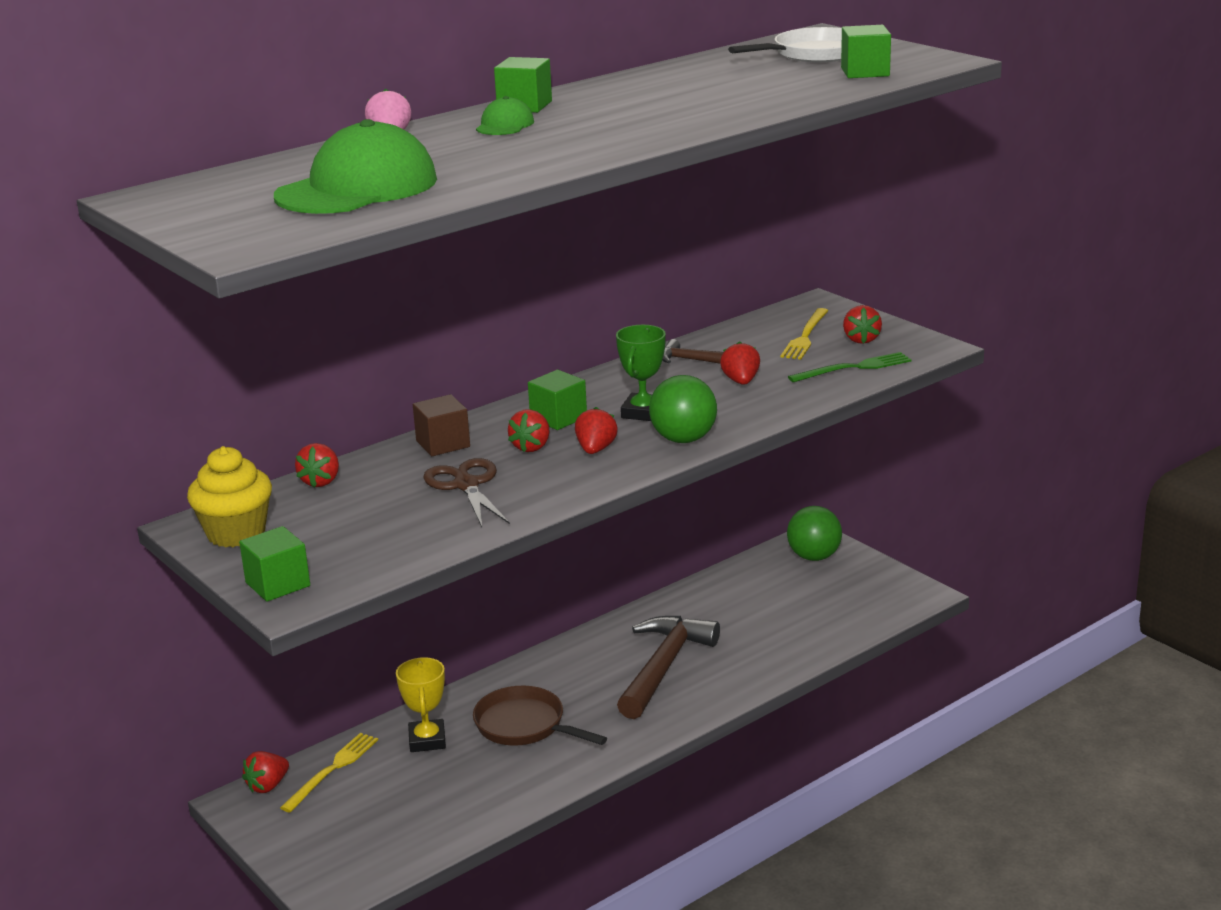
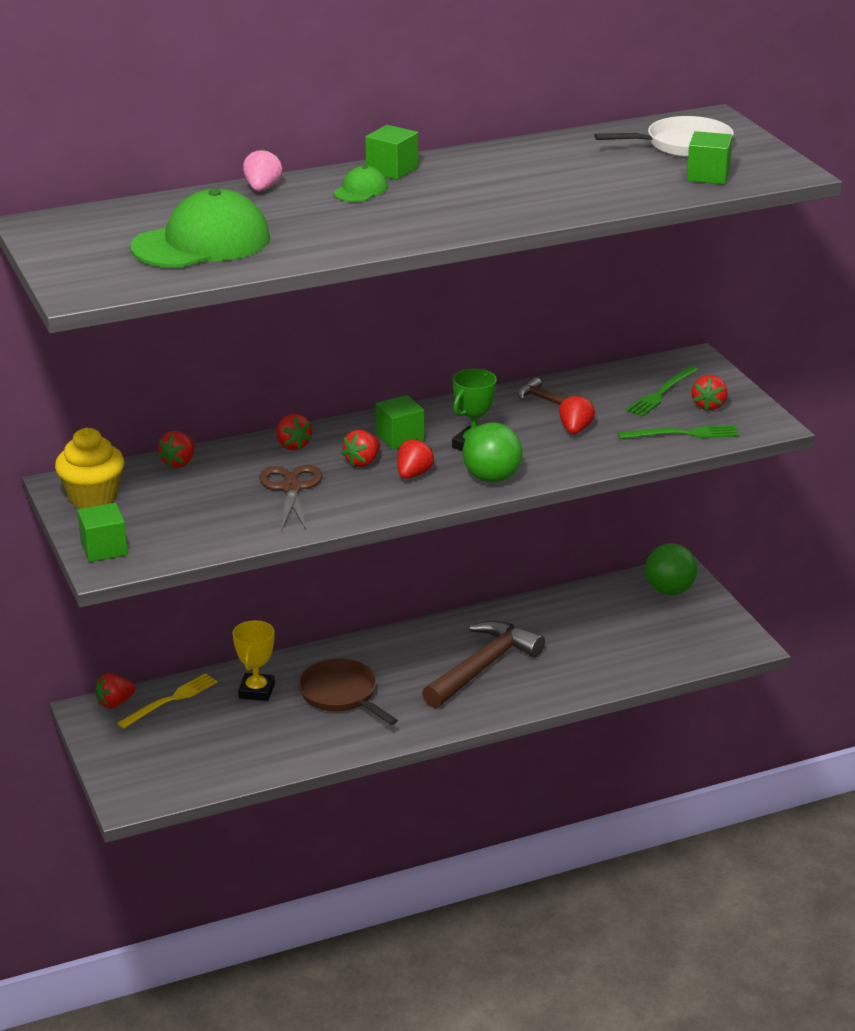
camera: 15 degrees right, 5 degrees up
(443, 444) = (292, 445): brown cube -> red strawberry
(805, 336) = (661, 393): yellow fork -> green fork

